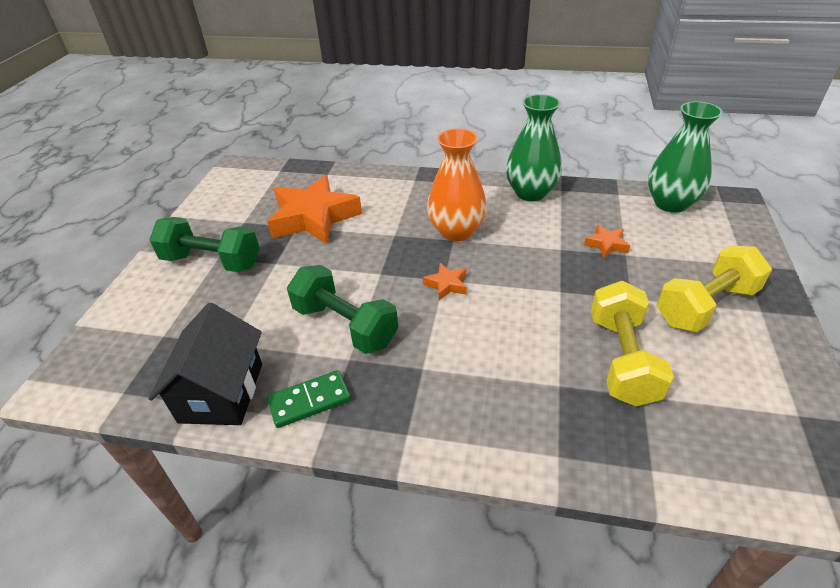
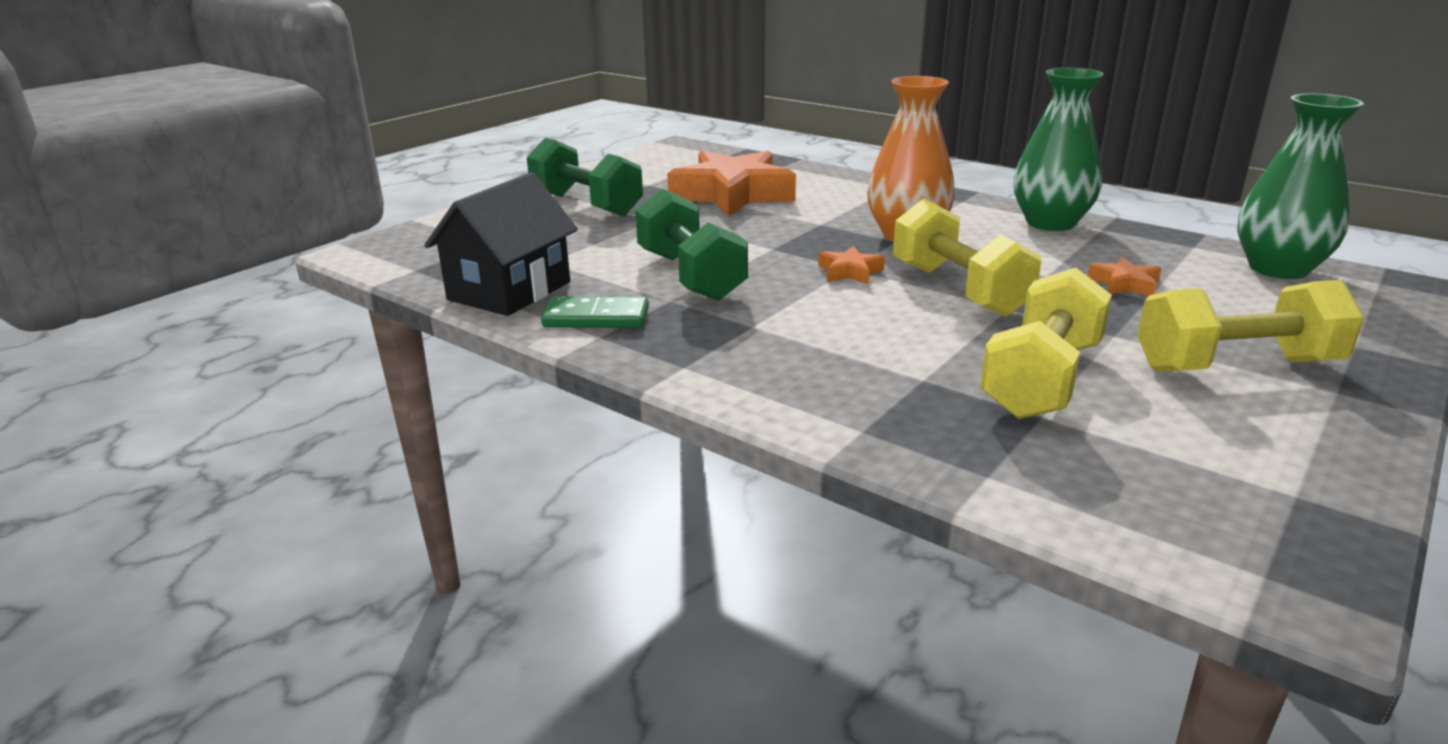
camera: 25 degrees right, 15 degrees down
(522, 282) = (958, 290): none -> yellow dumbbell

